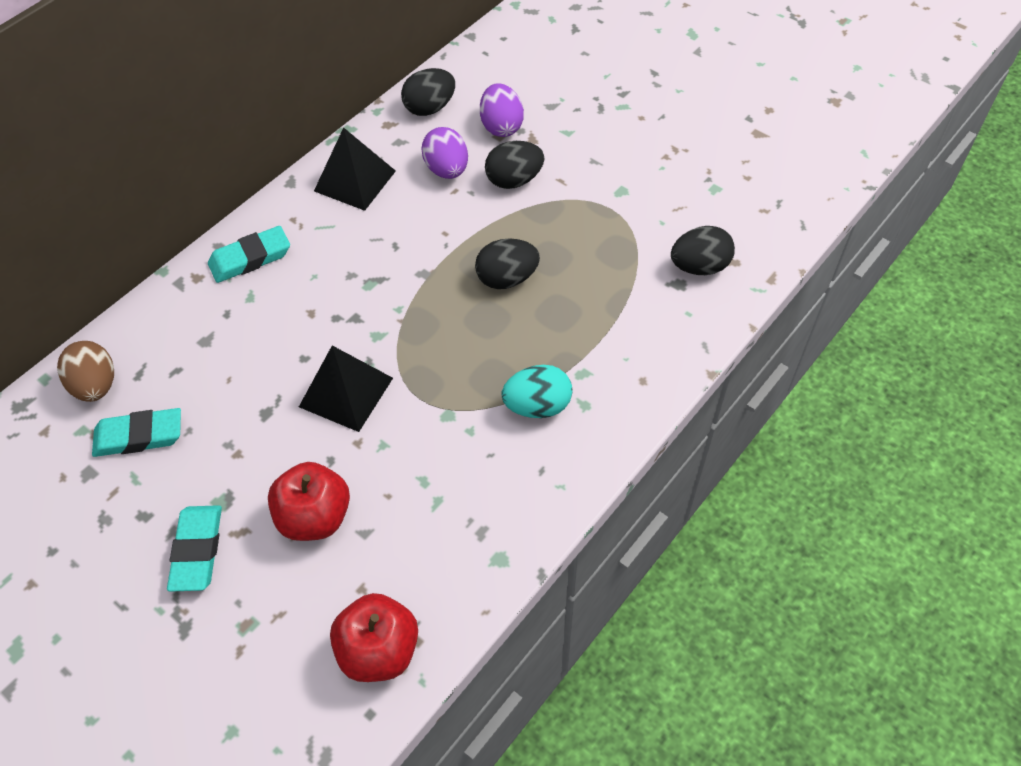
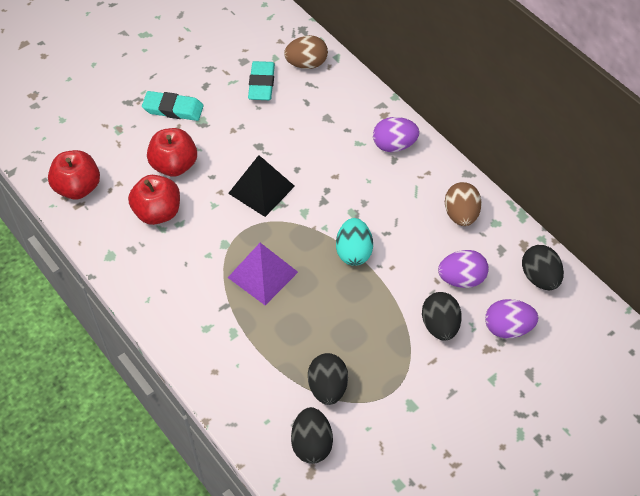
camera: 100 degrees right, 0 degrees up
(250, 258) = (394, 145): turquoise eraser -> purple egg
(354, 181) = (461, 214): black pyramid -> brown egg
(408, 515) = (158, 212): none -> red apple
(487, 360) = (263, 274): none -> purple pyramid
(507, 279) = (335, 301): black egg -> black egg (327, 387)
(537, 406) = (214, 298): turquoise egg -> turquoise egg (353, 252)

